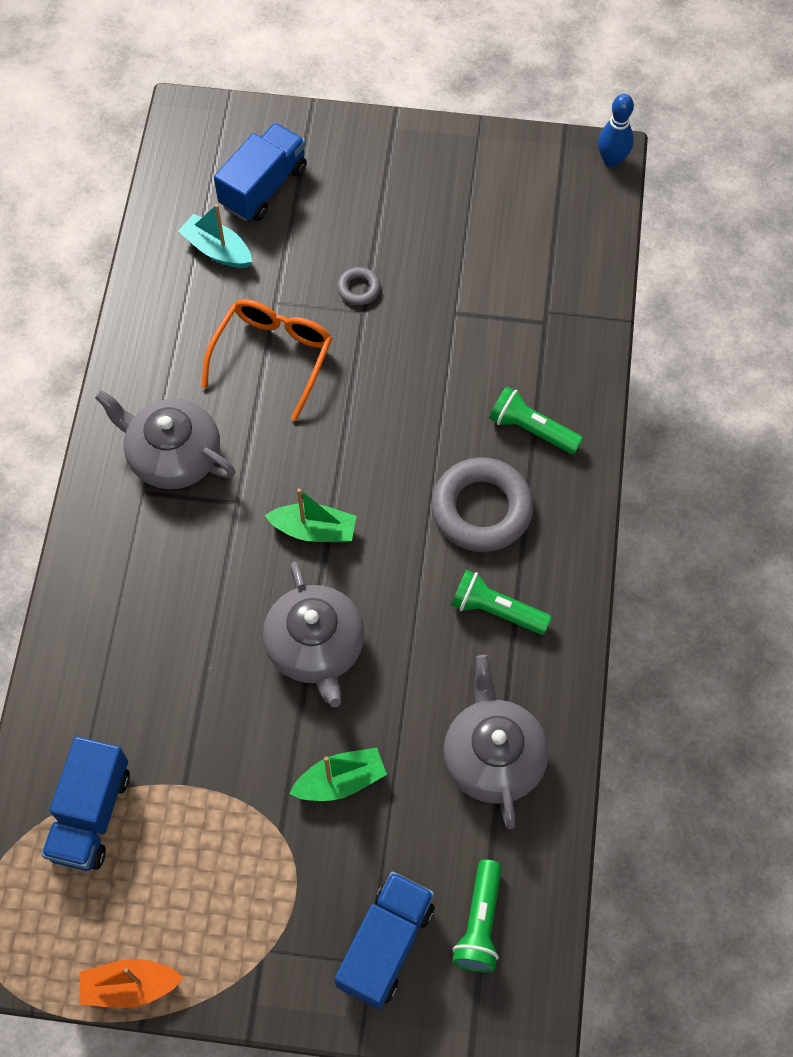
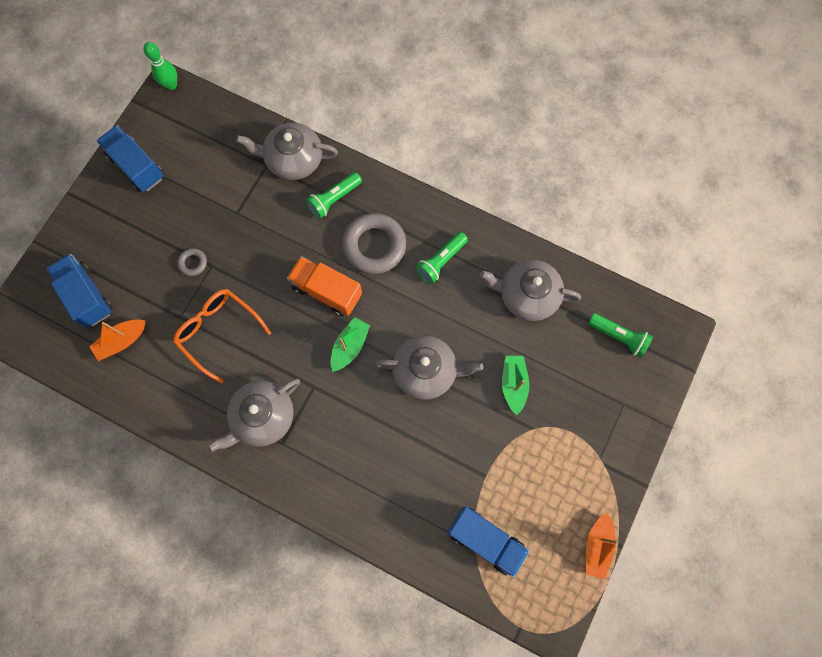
camera: 70 degrees left, 10 degrees up
(217, 250) = (122, 341): turquoise boat -> orange boat
(385, 470) = (327, 291): none -> orange truck
(385, 945) = (616, 391): blue truck -> blue truck (137, 167)
(569, 353) = (293, 159): none -> grey teapot
(611, 160) = (171, 85): blue bowling pin -> green bowling pin

